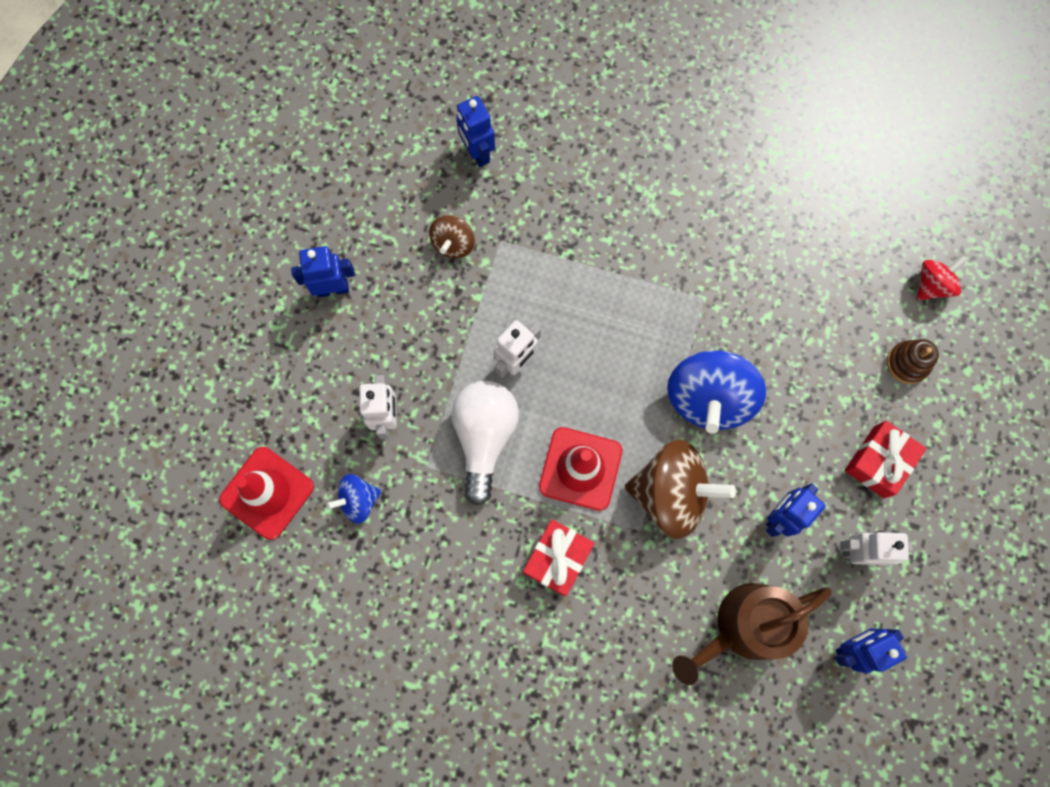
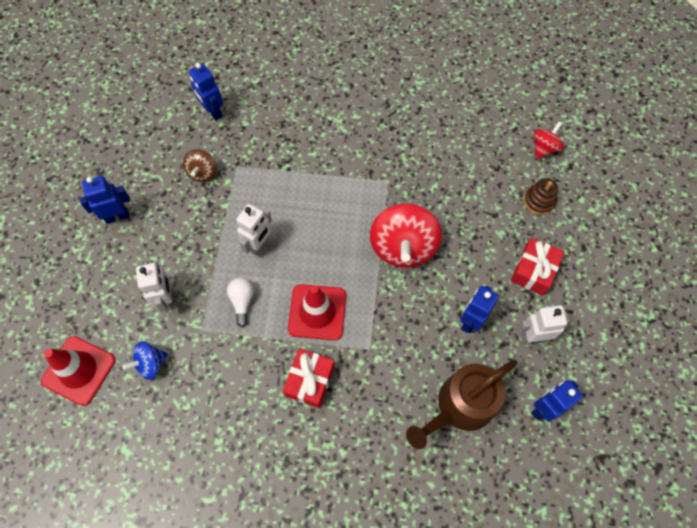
camera: 10 degrees left, 10 degrees down
(484, 437) = (242, 301): white light bulb -> white light bulb, size x0.53
(670, 493) = (387, 318): brown spinning top -> none
(708, 398) = (403, 247): blue spinning top -> red spinning top

